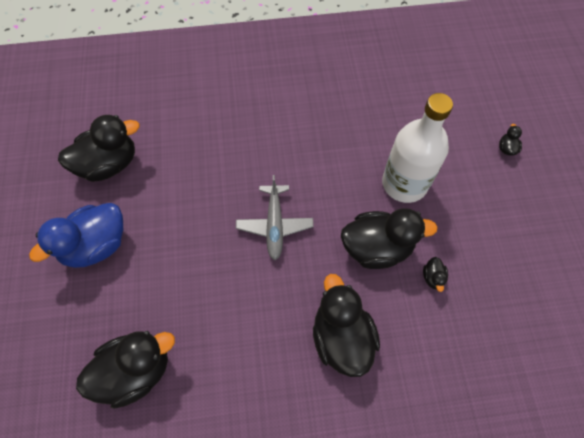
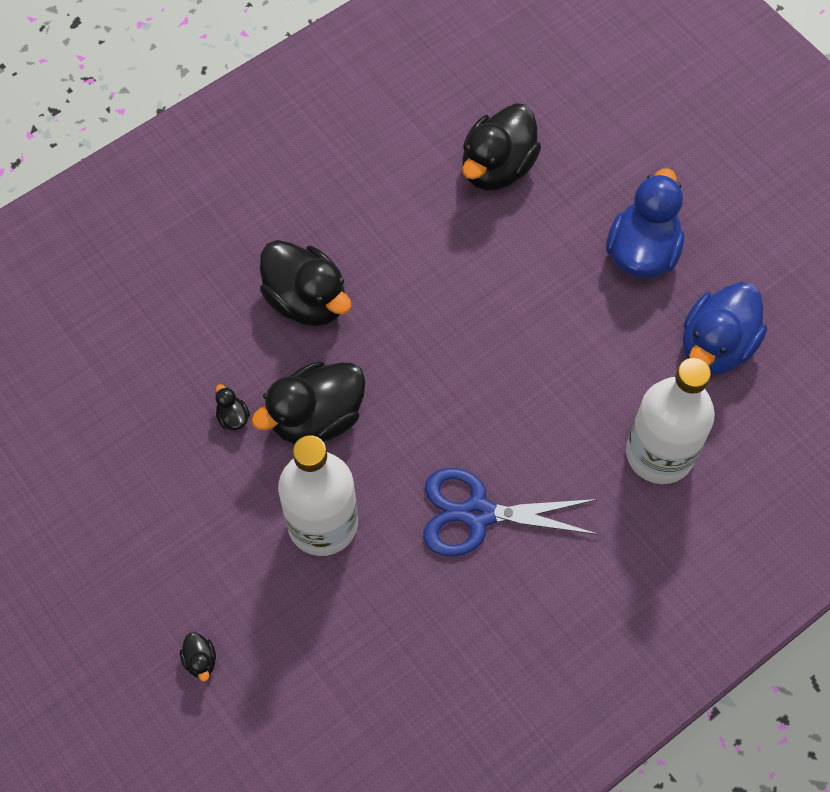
camera: 150 degrees right, 0 degrees up
(109, 164) = (715, 346): black duck -> blue duck
(191, 126) = (659, 453): none -> white bottle
(274, 225) = (456, 381): grey plane -> none
(312, 145) = (477, 514): none -> blue scissors

